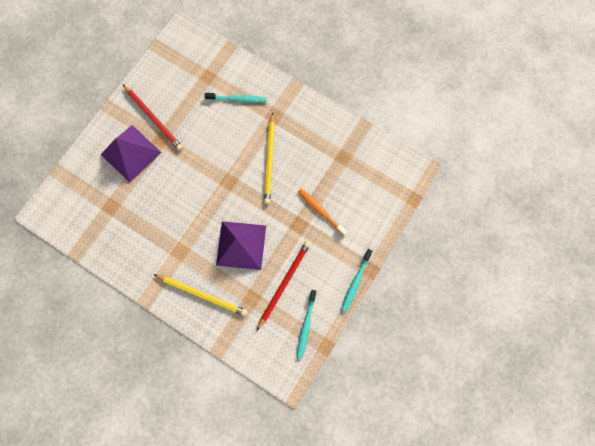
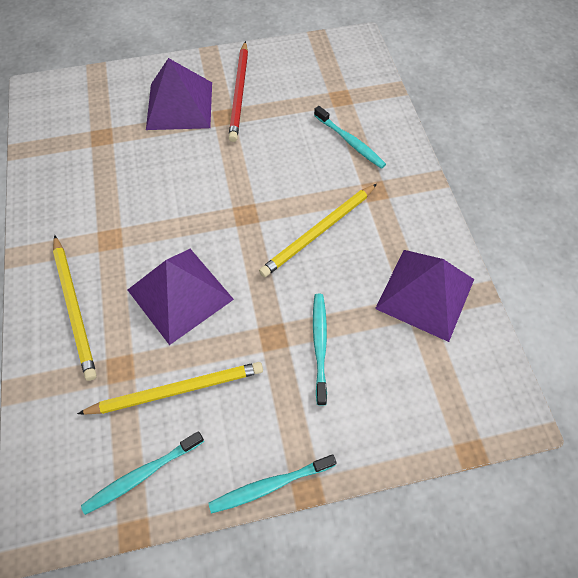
camera: 45 degrees right, 15 degrees down
(284, 283) = (177, 390): red pencil -> yellow pencil
(321, 211) = (320, 345): orange toothbrush -> turquoise toothbrush
(341, 148) = (425, 293): none -> purple pyramid

